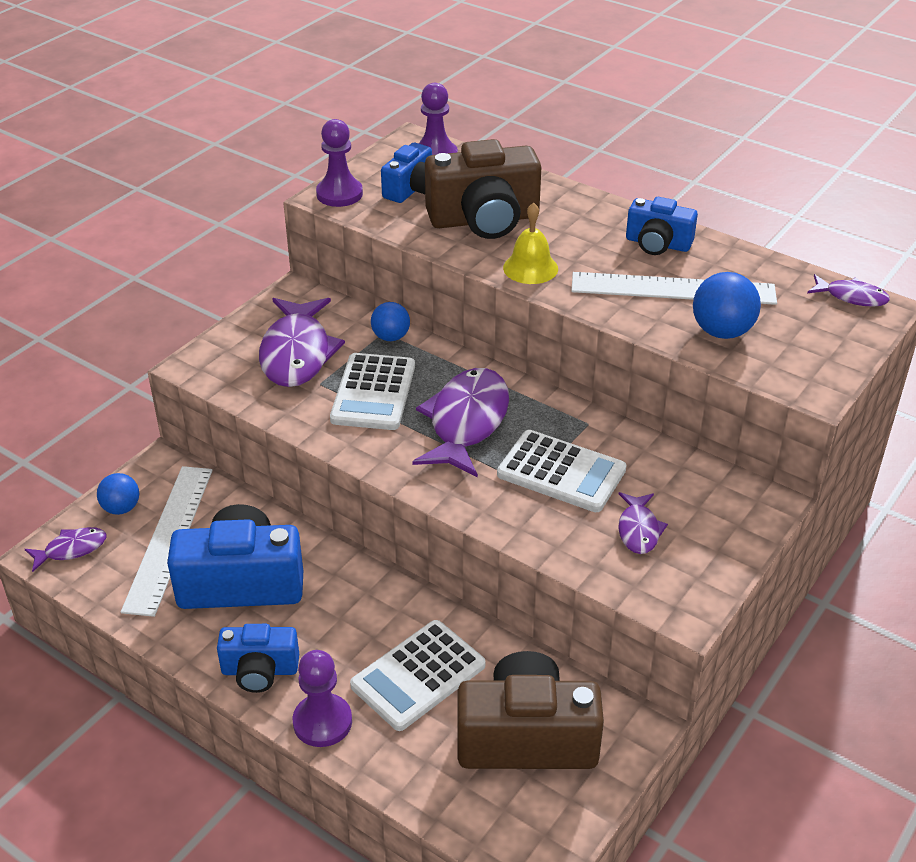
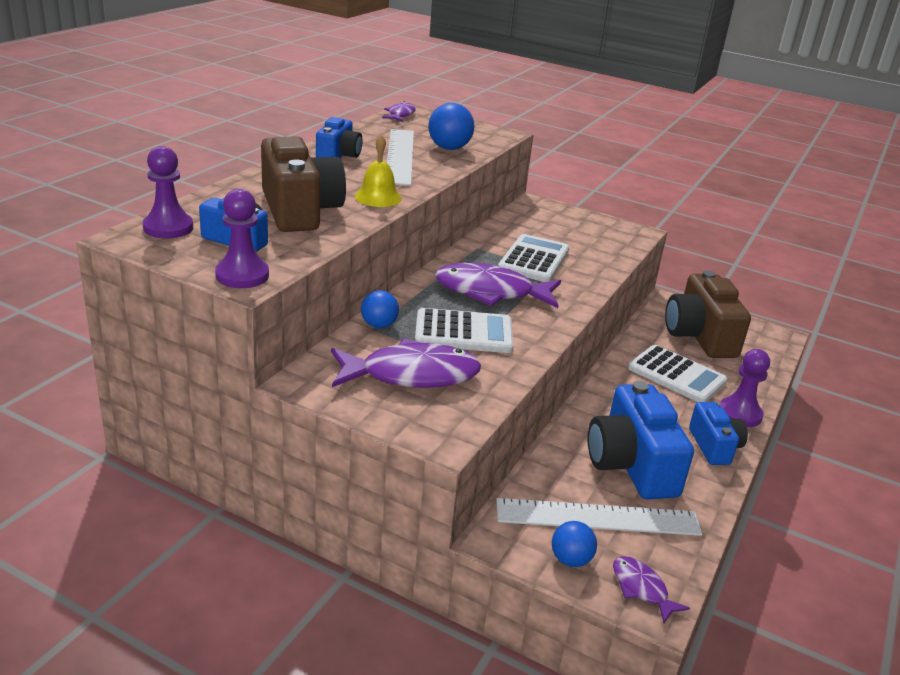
camera: 100 degrees left, 10 degrees down
(638, 530) = (578, 239): purple fish -> none

